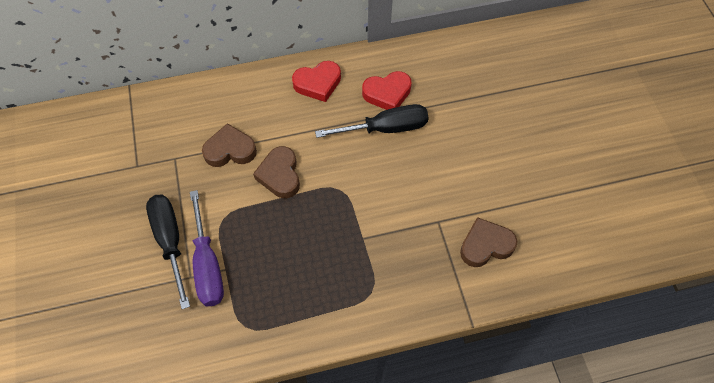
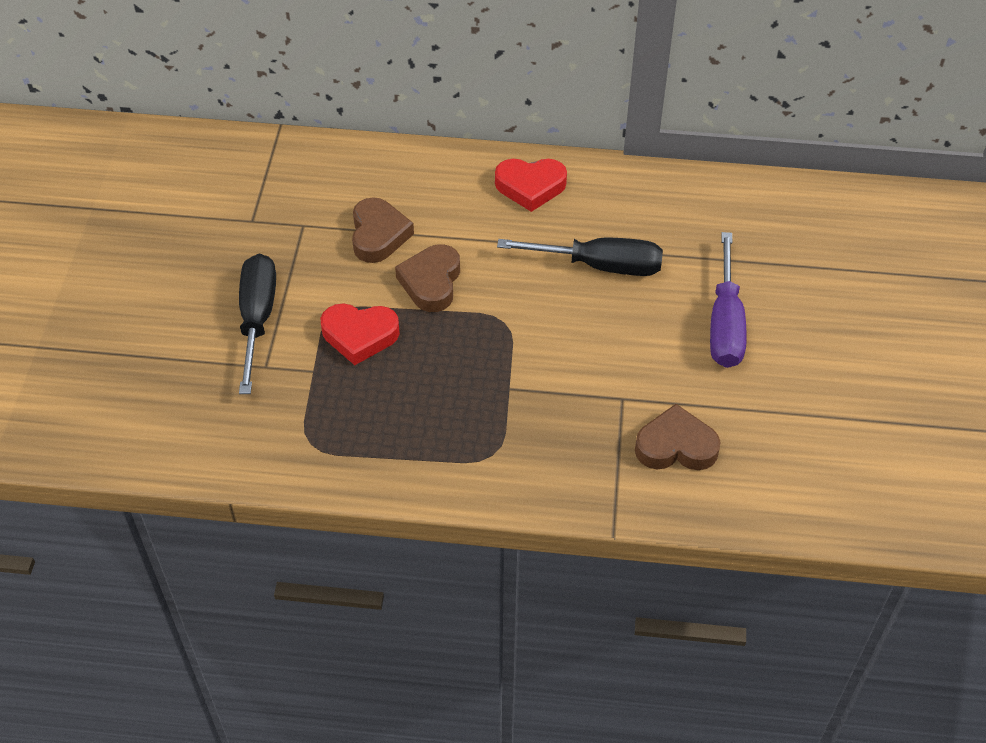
camera: 20 degrees right, 10 degrees down
(207, 264) = (293, 358): purple screwdriver -> purple screwdriver (725, 323)
(230, 150) = (378, 235): brown heart -> brown heart turned 75 degrees clockwise
(387, 93) = (621, 224): red heart -> red heart (360, 335)

